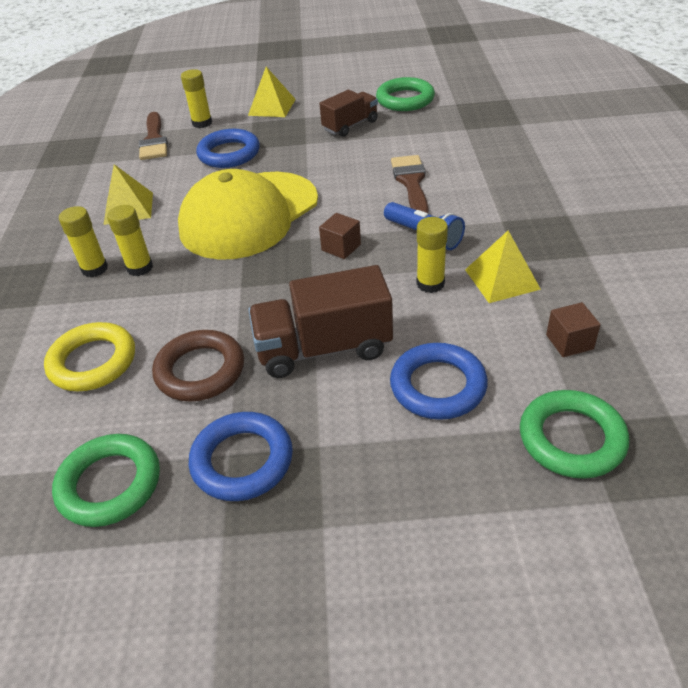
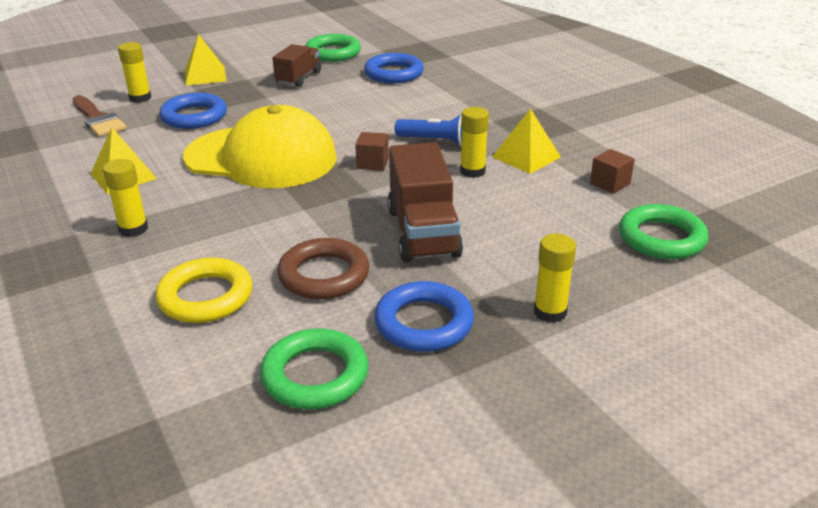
camera: 30 degrees left, 10 degrees down
(140, 268) = (184, 218): yellow glue stick -> yellow glue stick (550, 312)
(249, 215) = (261, 157): yellow cap -> yellow cap turned 90 degrees counterclockwise
(324, 348) = (423, 232): brown truck -> brown truck turned 60 degrees counterclockwise
(411, 183) = (393, 109): brown brush -> none
(438, 386) = (539, 233): blue ring -> blue ring (394, 73)

